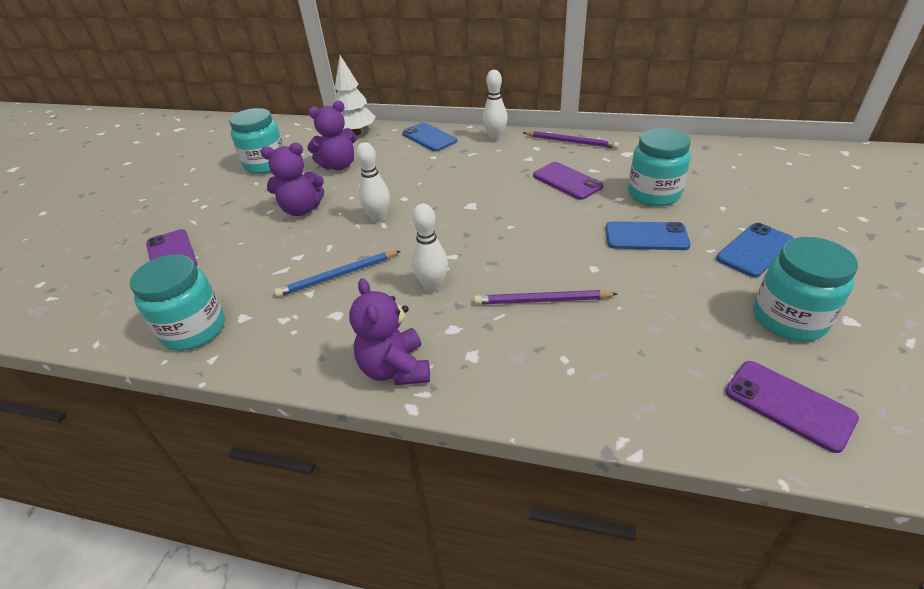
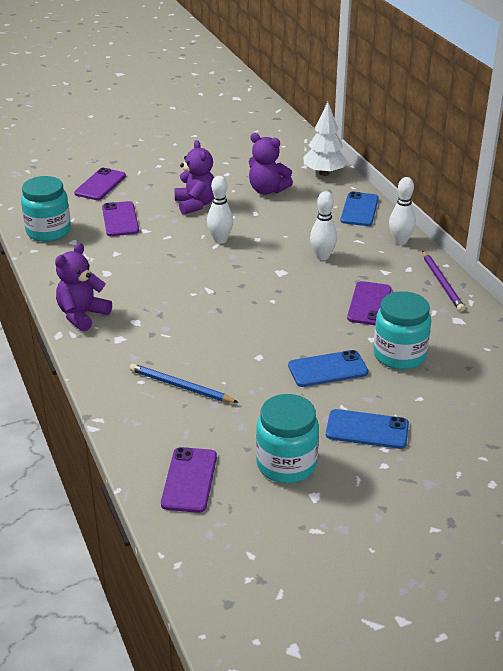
camera: 50 degrees right, 5 degrees down
(254, 266) = (120, 219): none -> purple phone
(266, 164) = (233, 160): turquoise jar -> none
(301, 209) = (196, 204): purple teddy bear -> purple teddy bear turned 150 degrees counterclockwise
(338, 276) = (142, 255): blue pencil -> blue pencil (180, 386)
(432, 286) = (168, 296): white bowling pin -> white bowling pin (322, 256)
(541, 300) = (198, 346): purple pencil -> none
(646, 236) = (327, 369): blue phone -> blue phone turned 75 degrees counterclockwise

